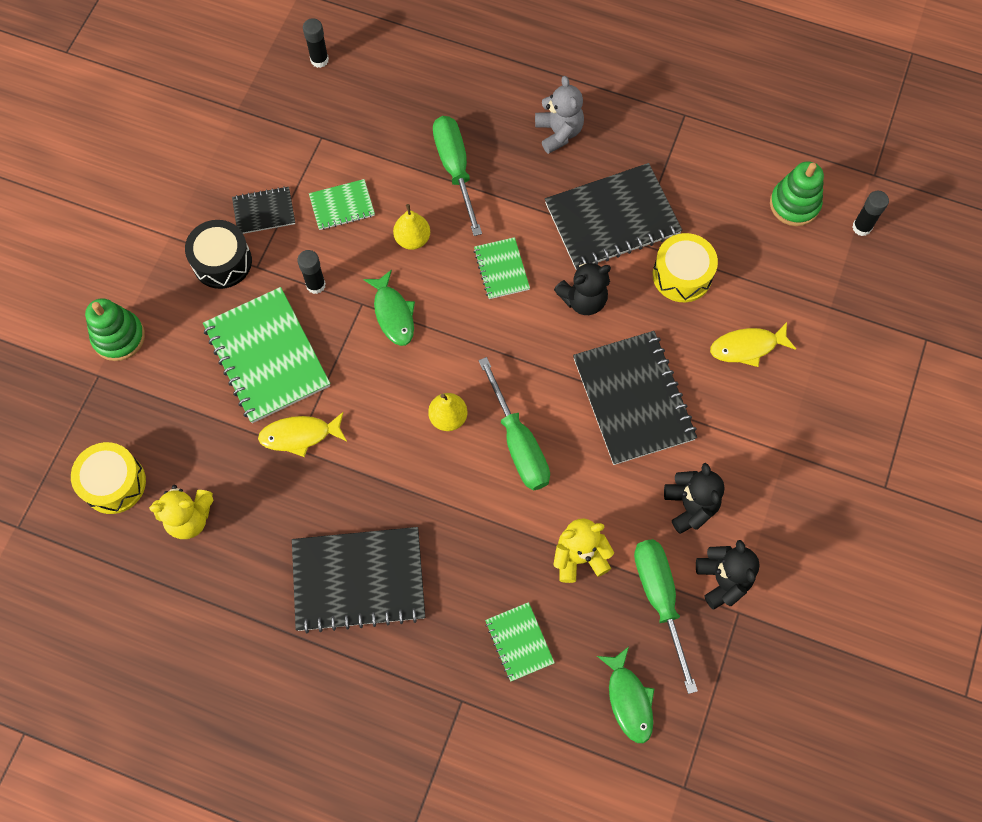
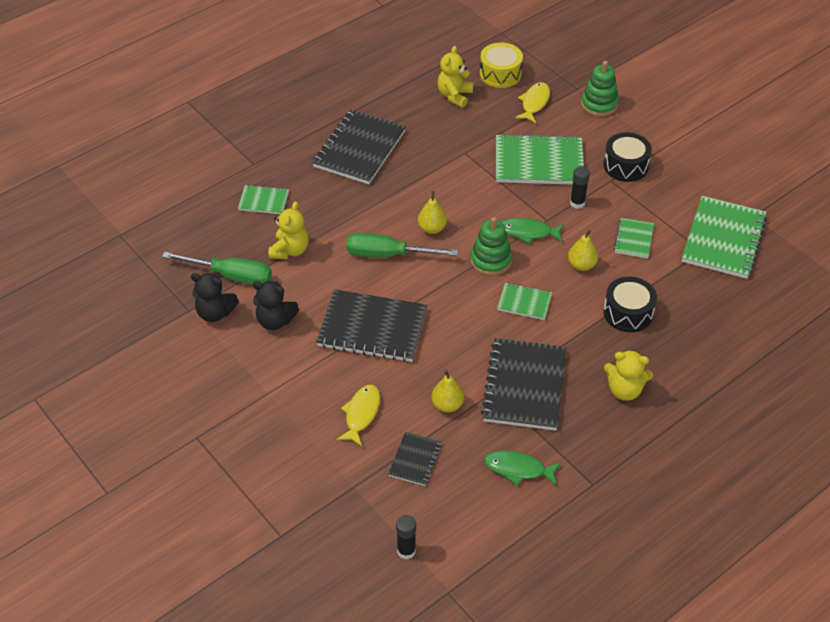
camera: 120 degrees right, 20 degrees down
(264, 211) = (654, 199): black notebook -> black notebook (415, 460)
(292, 123) = (723, 239): none -> green notebook
(300, 435) = (472, 157): yellow fish -> yellow fish (534, 103)
(319, 60) = (777, 275): black glue stick -> none
(455, 169) = (628, 313): green screwdriver -> black drum
(558, 133) = (624, 390): grey teddy bear -> yellow teddy bear
(583, 300) = (468, 337): black teddy bear -> none
(629, 700) = (188, 233): green fish -> green fish (518, 469)
(682, 275) = (447, 405): yellow drum -> yellow pear
(794, 204) = (459, 514): green stacking toy -> green stacking toy (491, 260)

